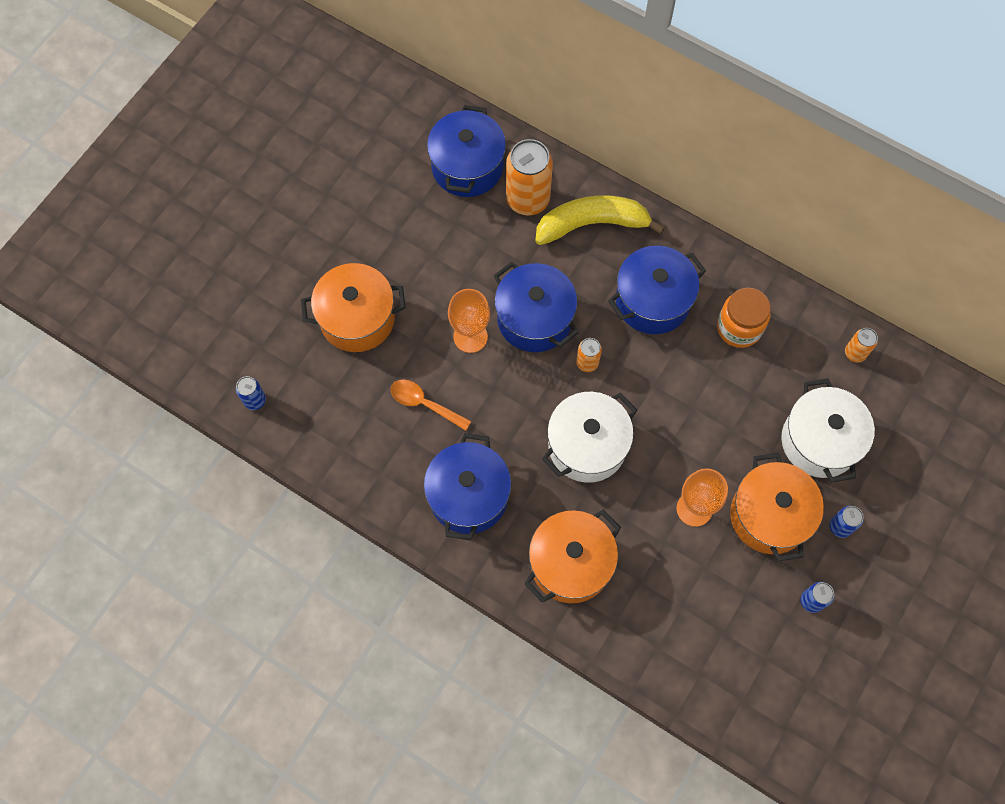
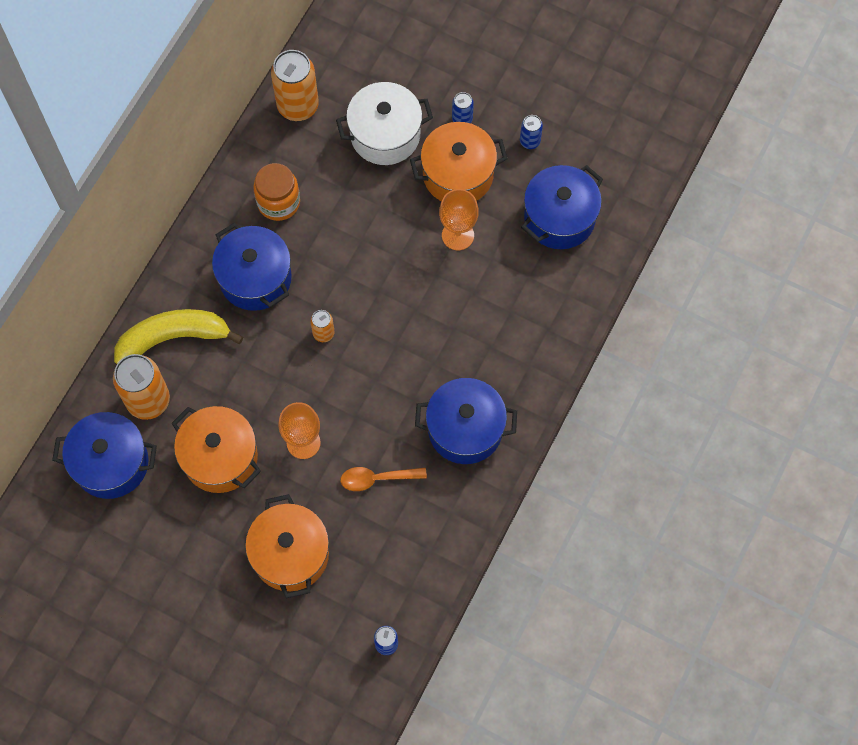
camera: 95 degrees left, 0 degrees up
(424, 404) = (377, 479): orange spoon -> orange spoon turned 60 degrees clockwise
(534, 318) = (280, 384): blue pot -> blue pot (559, 218)
(570, 563) = (519, 335): orange pot -> orange pot (220, 457)
(587, 446) = (406, 328): white pot -> none
(592, 224) = (174, 337): yellow banana -> yellow banana turned 90 degrees clockwise
(855, 353) = (298, 106): orange can -> orange can, size x2.02

